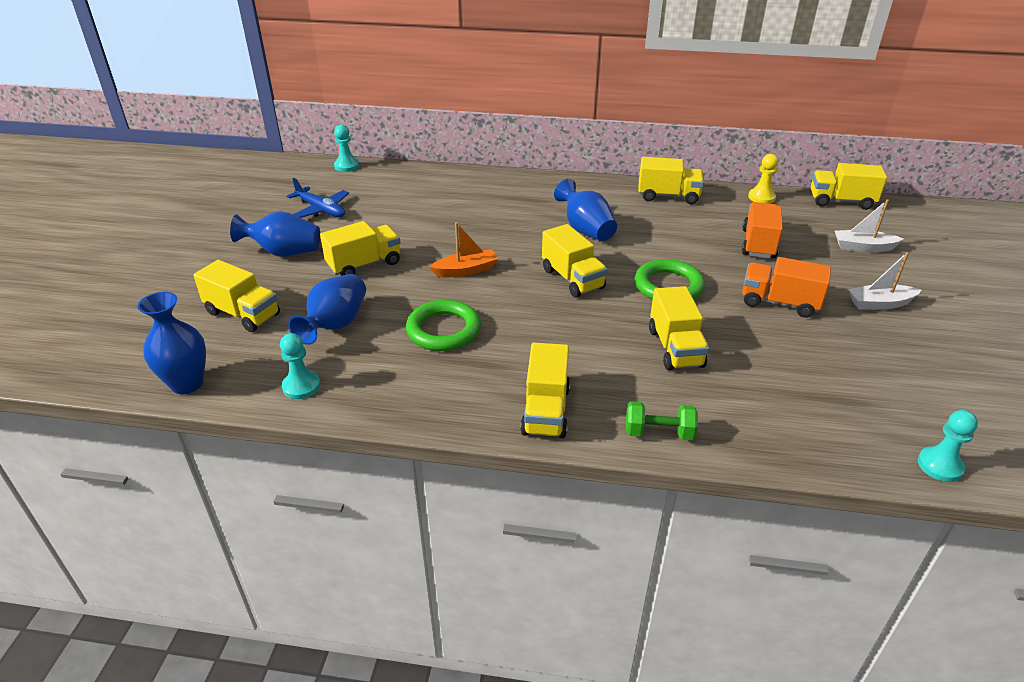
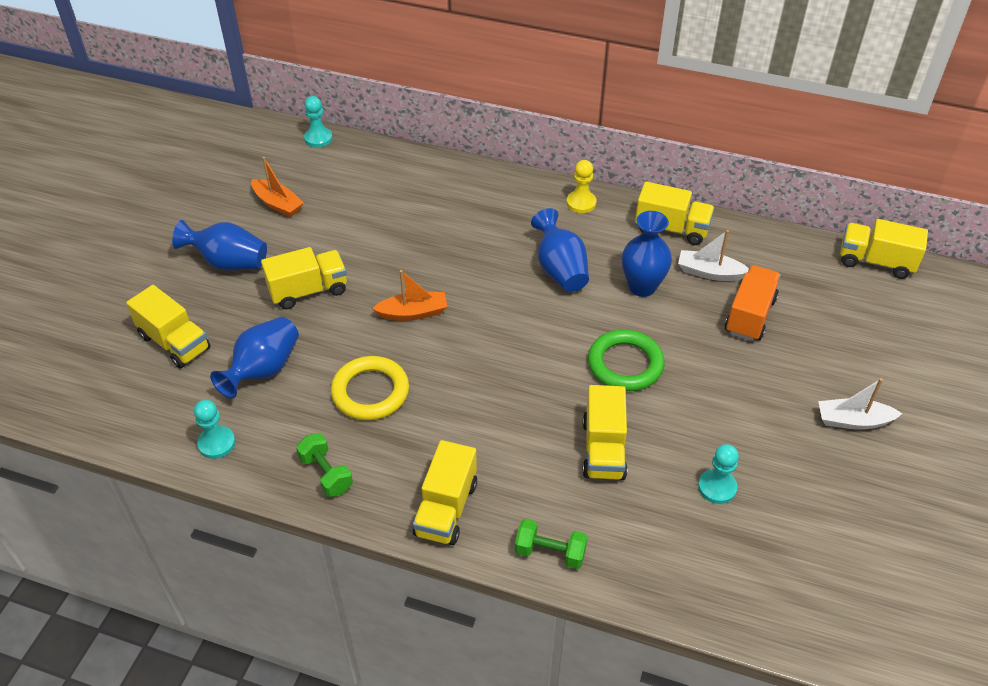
camera: 10 degrees right, 10 degrees up
(187, 384) = (110, 424): blue vase -> blue vase (642, 287)
(321, 210) = (278, 204): blue plane -> orange boat
(418, 397) = (326, 474): none -> green dumbbell
(443, 330) = (370, 392): green ring -> yellow ring
(572, 279) = (524, 340): yellow truck -> none
(761, 197) = (781, 244): yellow pawn -> yellow pawn (581, 203)
(779, 303) = (739, 404): orange truck -> none
(863, 247) = (870, 336): white boat -> white boat (709, 272)
(939, 465) = (820, 636): turquoise pawn -> turquoise pawn (717, 487)

